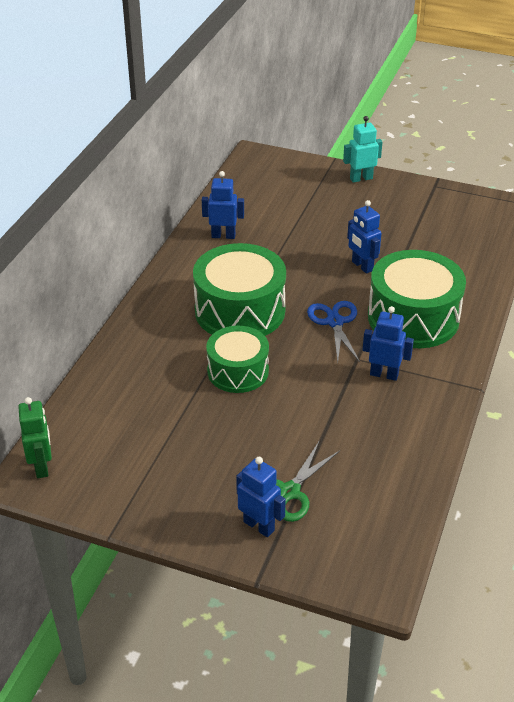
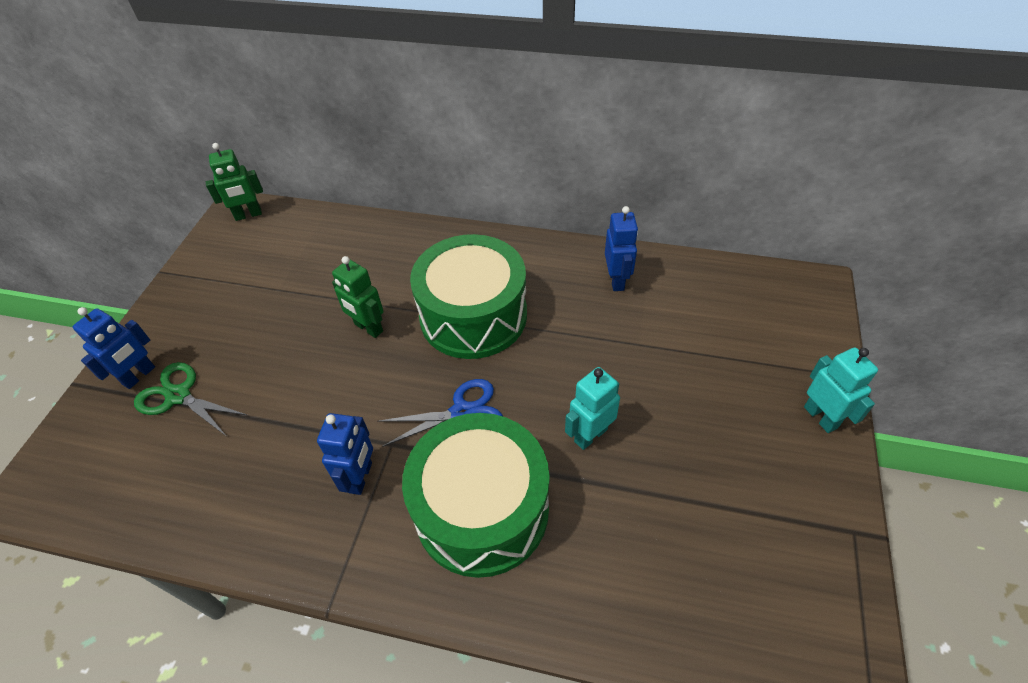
camera: 85 degrees right, 10 degrees up
(238, 371) = (368, 328): green drum -> green robot
(362, 266) = (590, 435): blue robot -> turquoise robot

